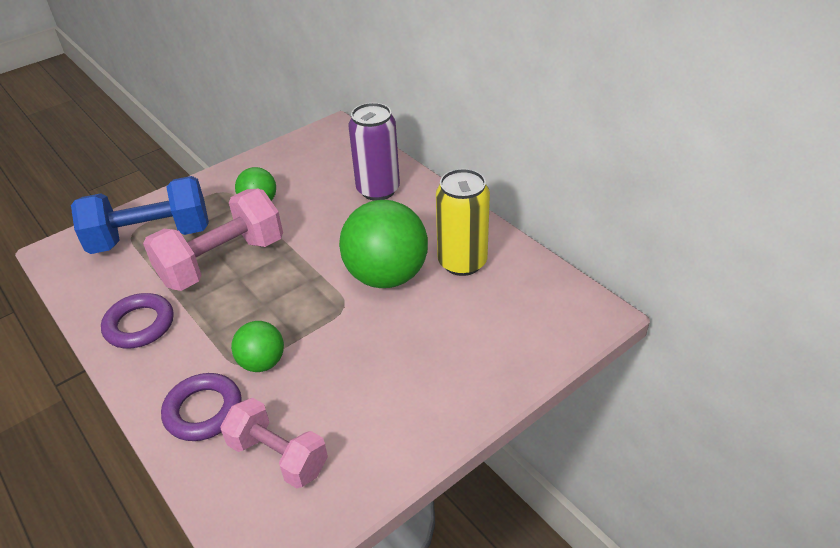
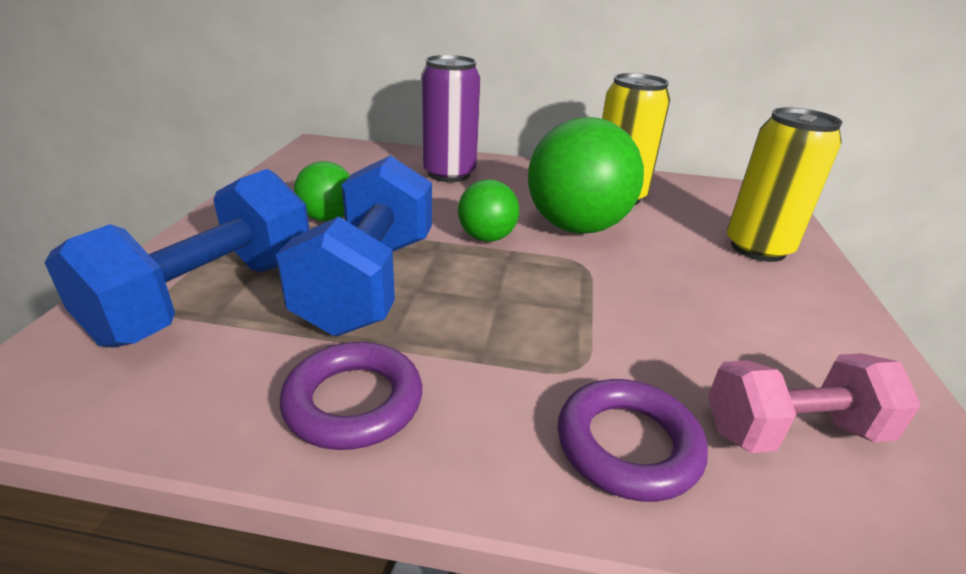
camera: 45 degrees left, 10 degrees down
(222, 261) = (369, 282): pink dumbbell -> blue dumbbell
(262, 362) = (598, 351): green ball -> green ball (486, 238)
(481, 356) = (758, 248): none -> yellow can

